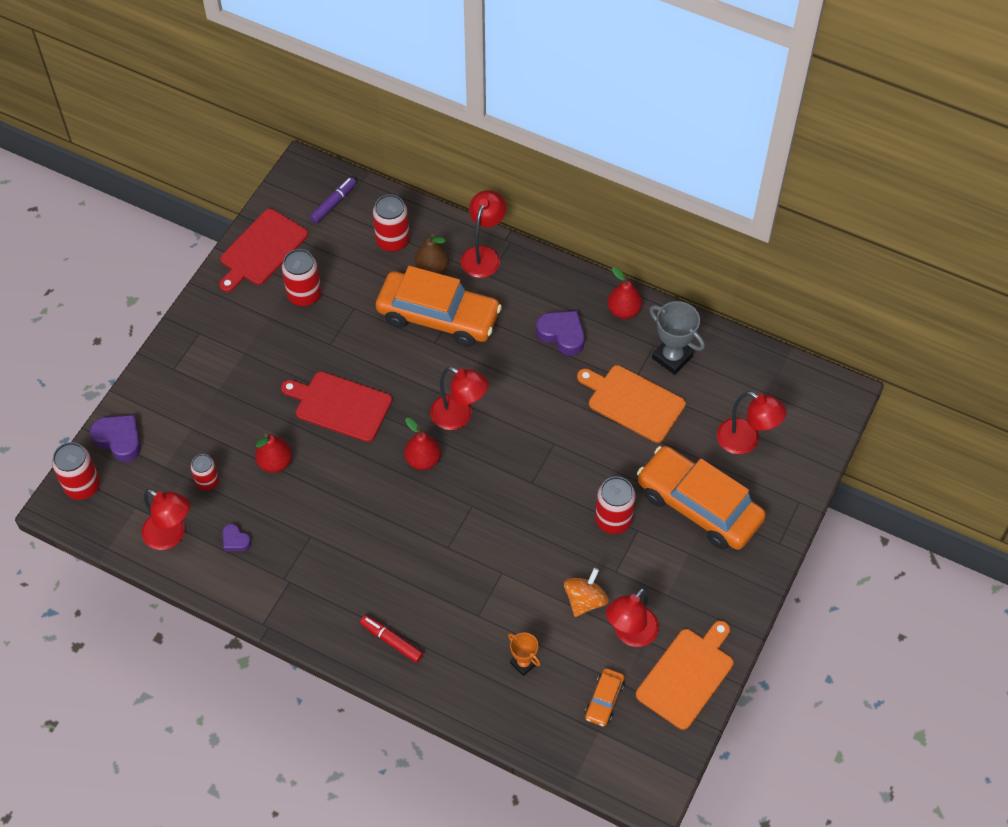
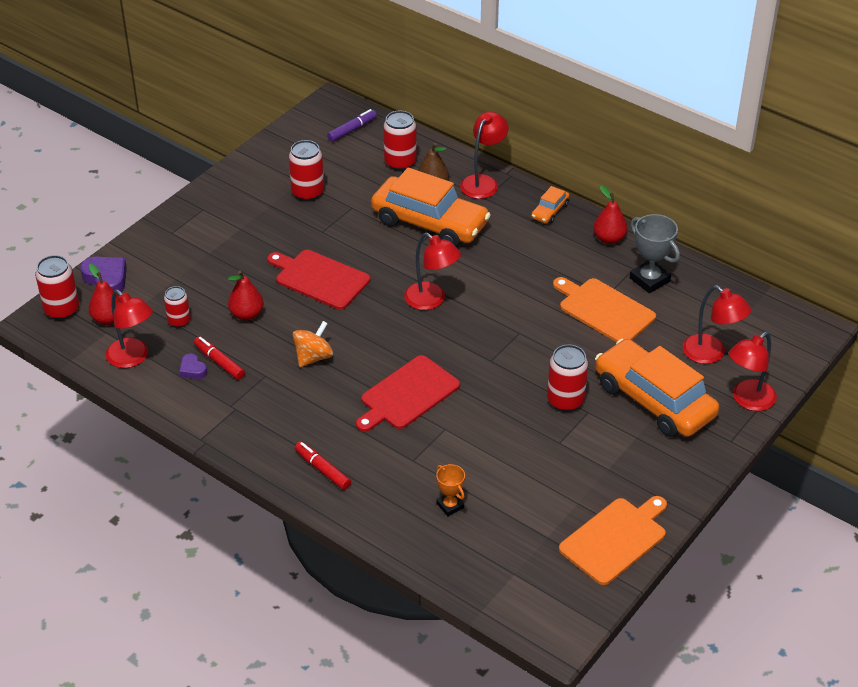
camera: 10 degrees right, 15 degrees down
(260, 527) = (219, 362): none -> red marker
(261, 250) = (277, 156): red cutting board -> red cutting board (407, 395)
(423, 460) = (388, 330): red pear -> red pear (108, 319)
(562, 335) = (545, 250): purple heart -> none
(585, 600) = (523, 462): orange spinning top -> orange spinning top (313, 357)
(604, 700) = (525, 548): orange car -> orange car (550, 211)
(630, 634) = (563, 496): red lamp -> red lamp (748, 400)

